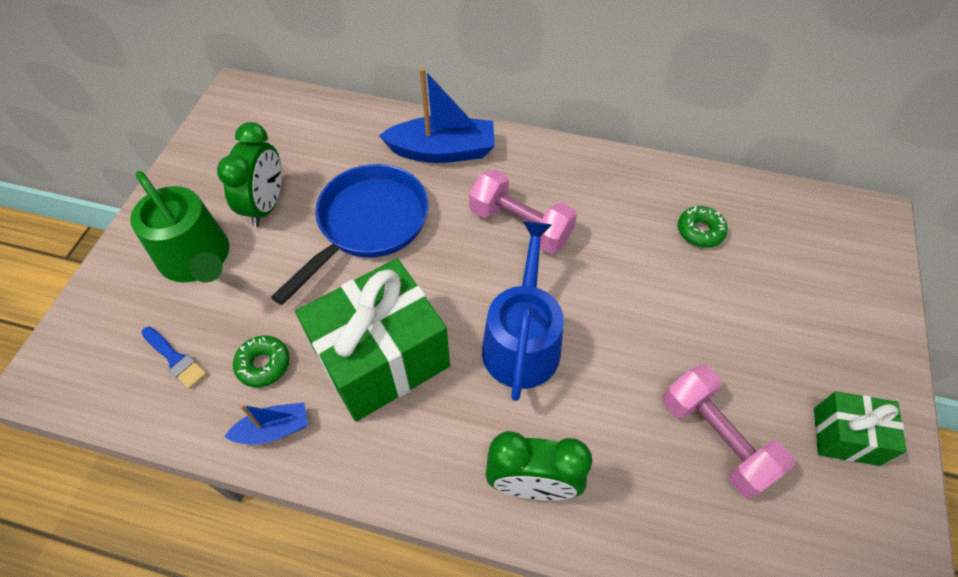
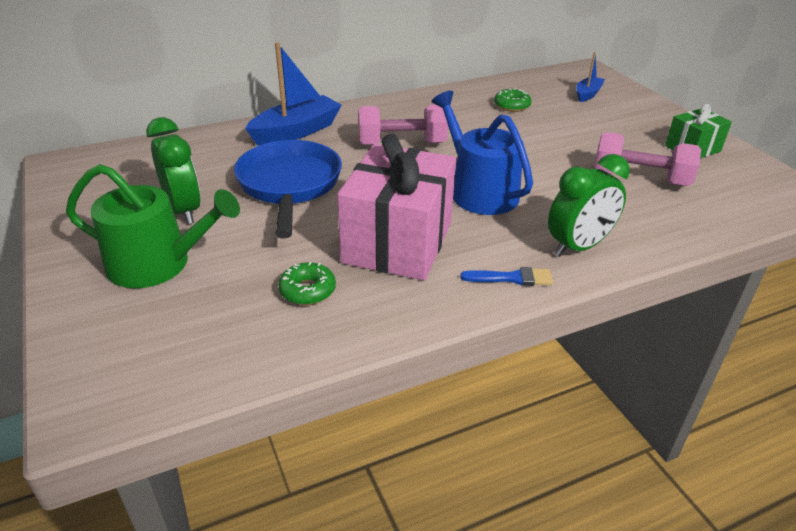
camera: 40 degrees left, 20 degrees down
(175, 359) = (220, 327): blue brush -> blue brush (512, 278)
(274, 429) = (367, 318): blue boat -> blue boat (587, 94)
(382, 359) = (398, 242): green gift -> pink gift

